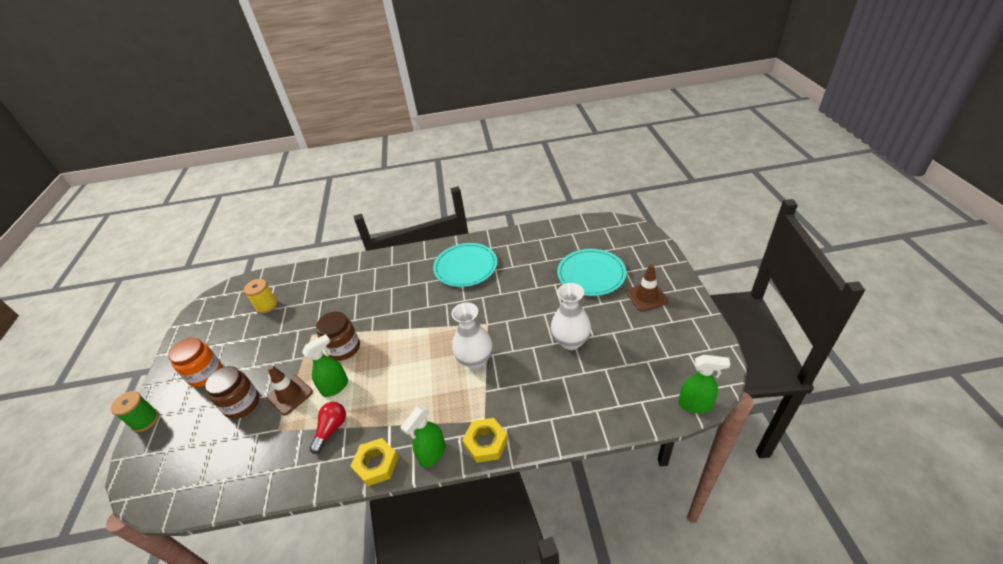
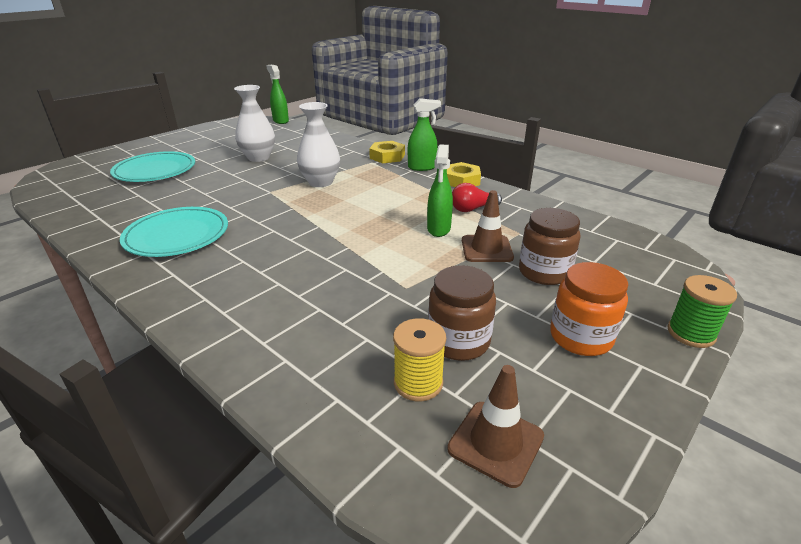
camera: 135 degrees left, 10 degrees down
(335, 387) = (438, 229): green spray bottle -> green spray bottle turned 90 degrees counterclockwise
(344, 348) = (393, 251): brown jar -> brown jar (458, 341)
(646, 297) = (177, 147): brown traffic cone -> brown traffic cone (495, 442)

